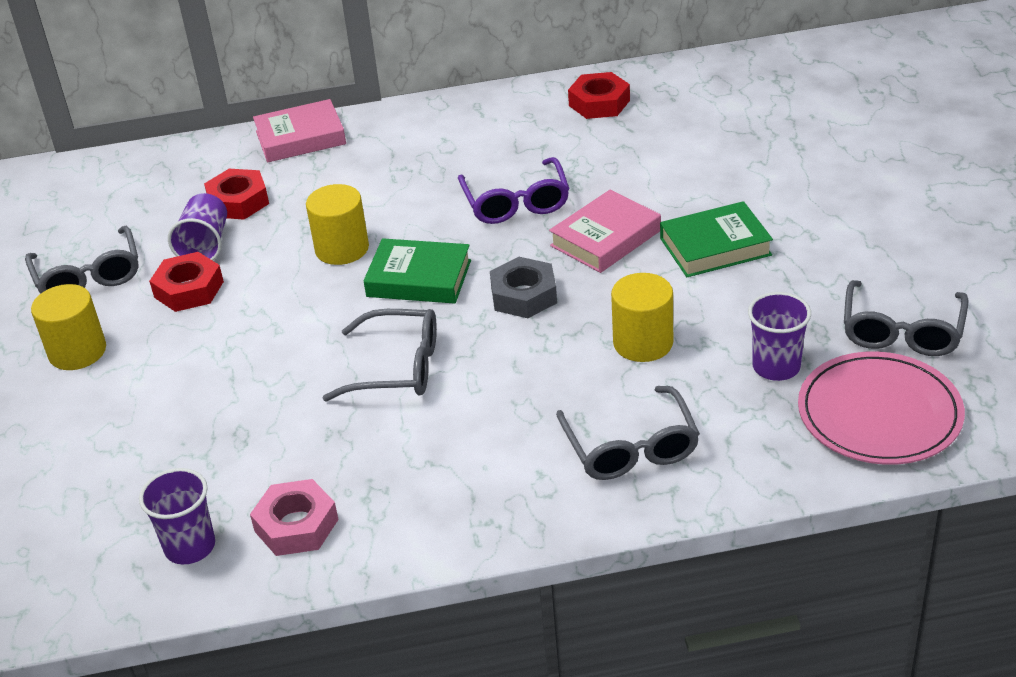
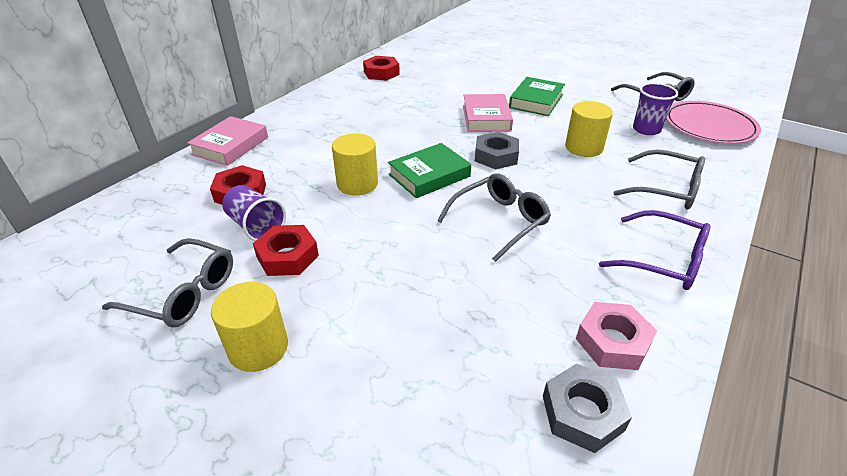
camera: 50 degrees left, 0 degrees up
(190, 547) = (582, 413): purple cup -> grey nut
(516, 203) = (416, 123): purple glasses -> purple glasses (664, 260)

